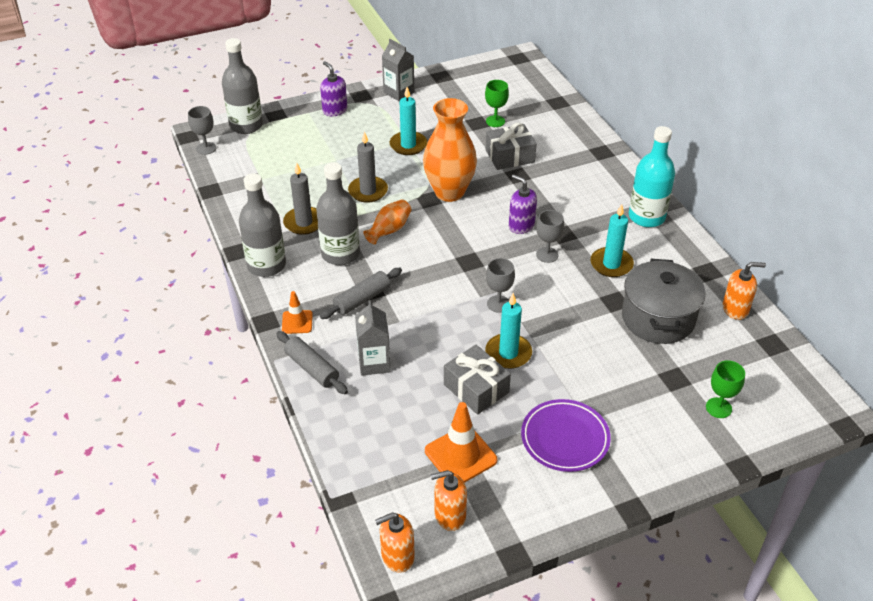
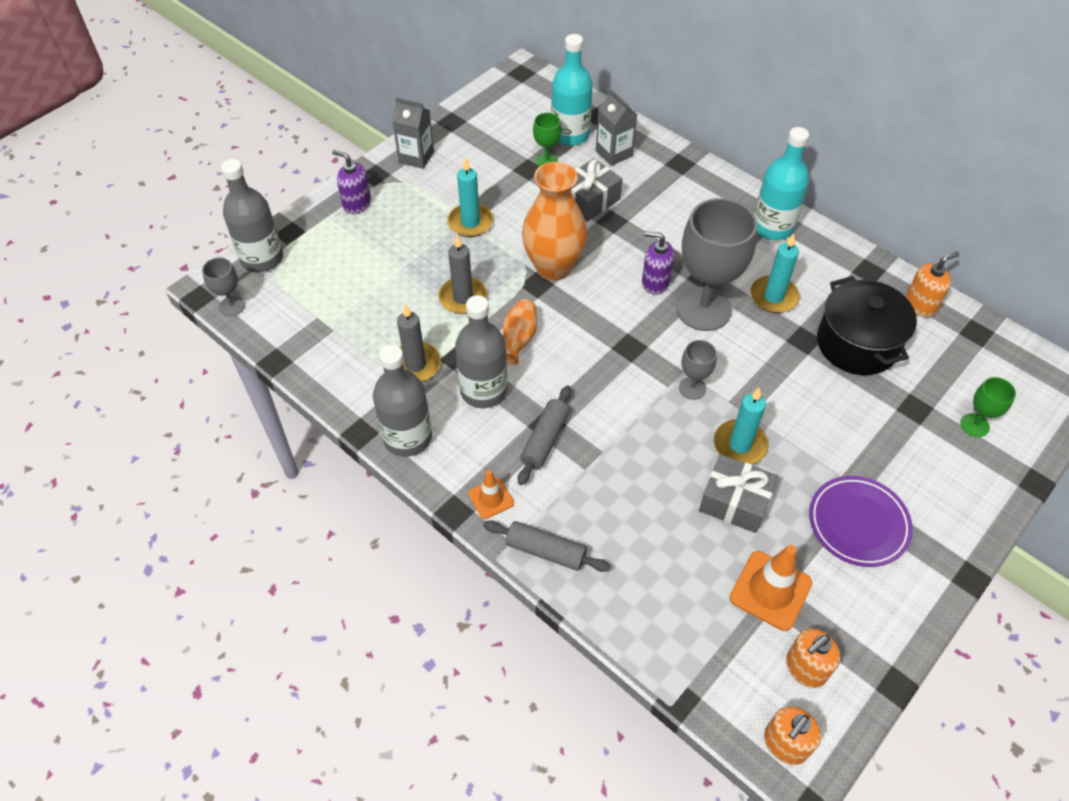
camera: 25 degrees left, 10 degrees up
(374, 363) = (609, 515): grey carton -> grey carton (614, 153)
(526, 109) = (570, 135): none -> turquoise bottle
(547, 255) = (703, 309): grey goblet -> grey goblet, size x2.16
(658, 318) = (857, 344): grey pot -> black pot

